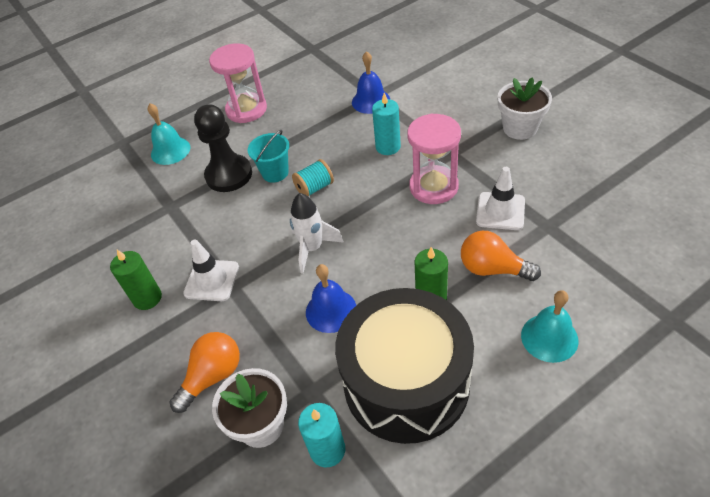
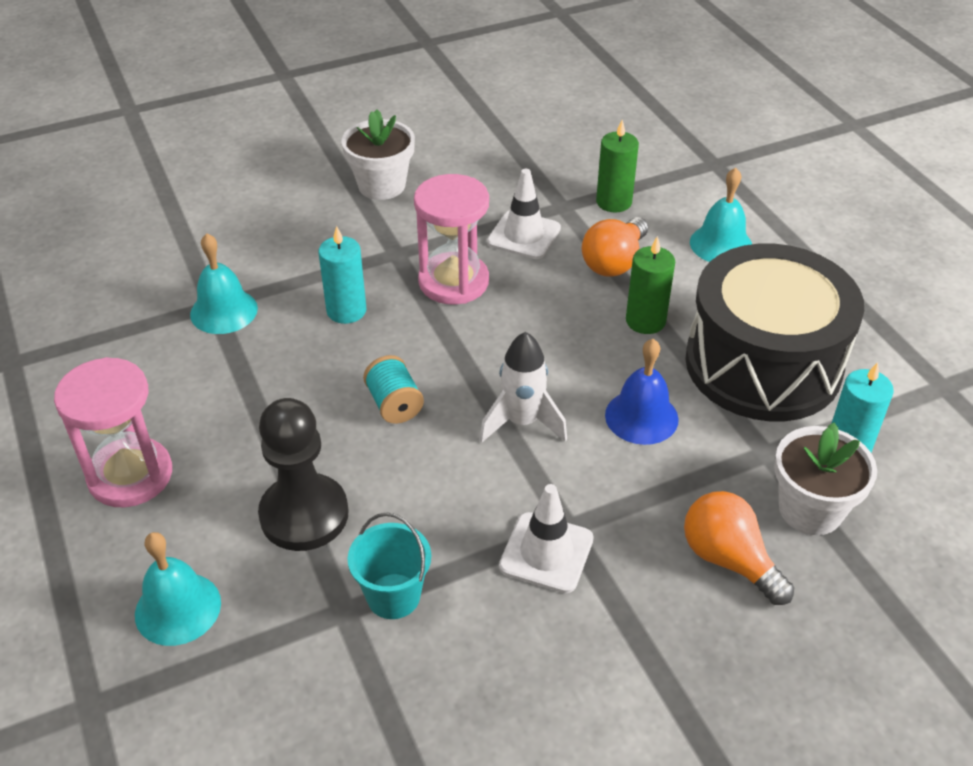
camera: 85 degrees left, 5 degrees down
(147, 298) = (558, 648): green candle -> green candle (614, 202)
(275, 173) = (333, 449): turquoise bucket -> turquoise bucket (393, 596)
(371, 101) = (224, 311): blue bell -> turquoise bell

